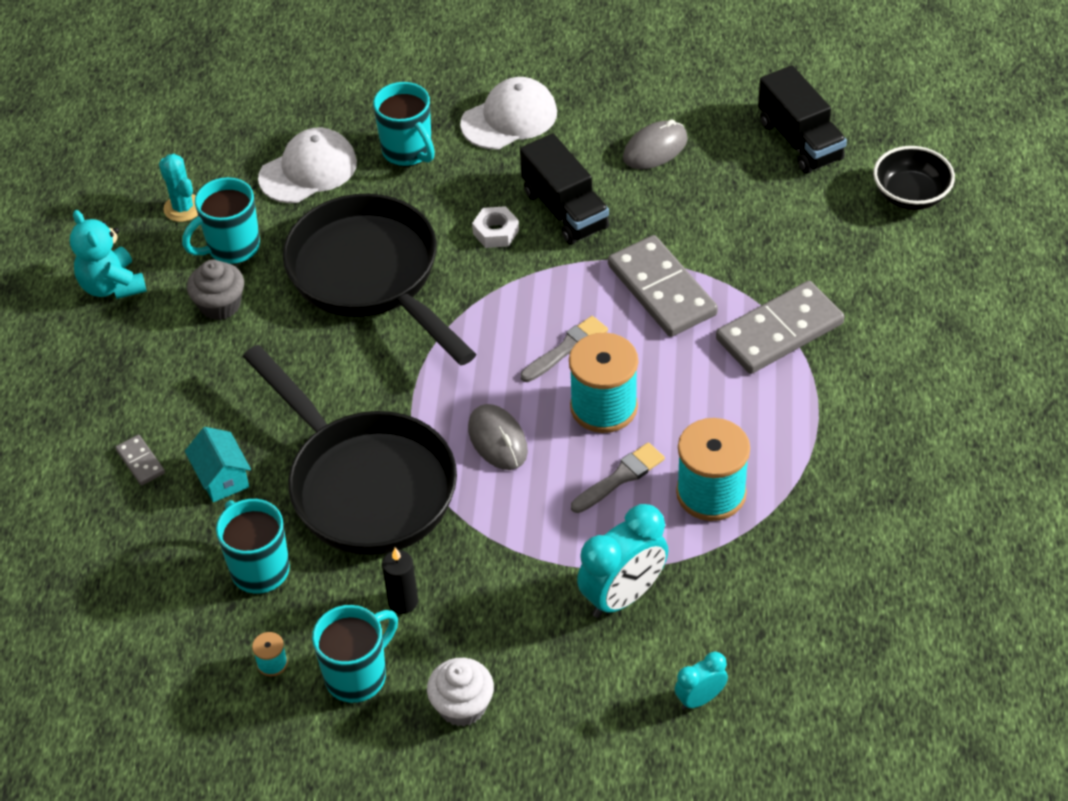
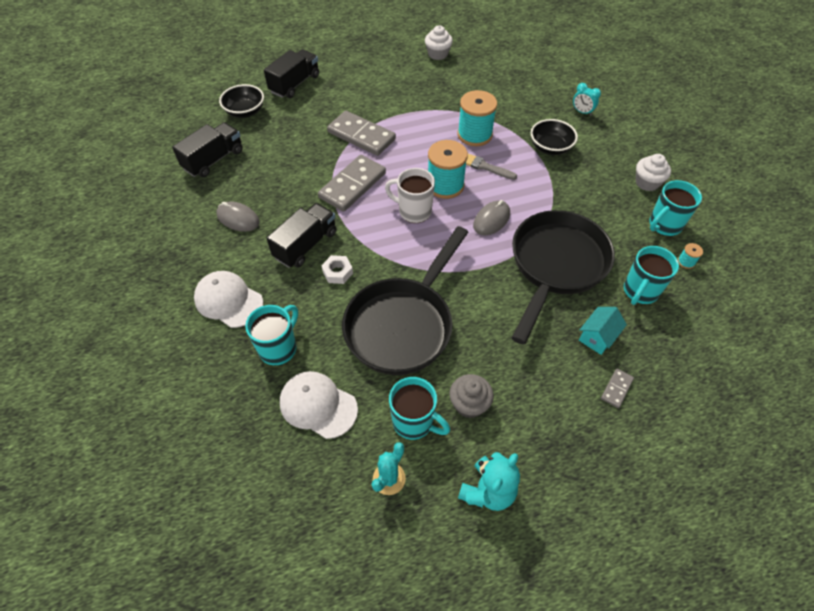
camera: 115 degrees left, 5 degrees up
(357, 675) = (664, 225): turquoise mug -> turquoise mug turned 60 degrees counterclockwise
(403, 601) = (612, 223): black candle -> none
(566, 348) = (413, 211): grey brush -> white mug
(623, 596) = (550, 148): turquoise clock -> black bowl
(968, 274) = (295, 84): none -> black truck
(992, 523) = (438, 54): none -> white cupcake

